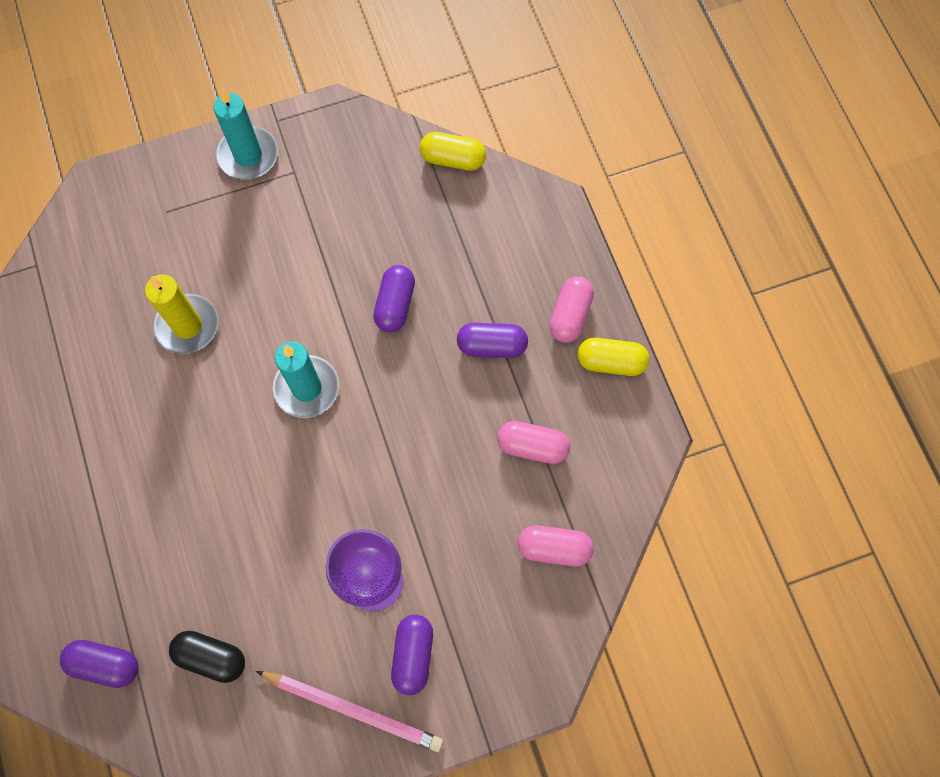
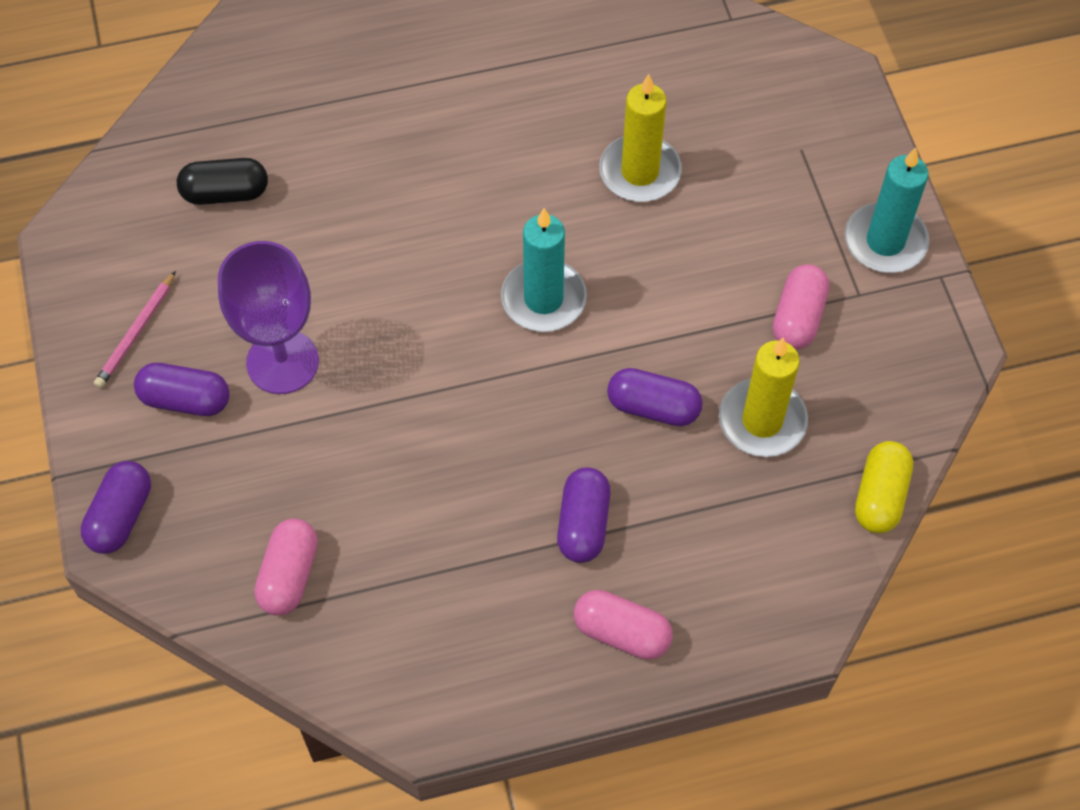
camera: 95 degrees right, 10 degrees down
(105, 664) = (238, 94): purple capsule -> purple capsule (121, 516)
(211, 657) = (225, 193): black capsule -> black capsule turned 60 degrees clockwise
(353, 709) = (136, 333): pink pencil -> pink pencil, size x0.62
(401, 232) = (762, 421): none -> yellow candle
(532, 446) = (432, 562): pink capsule -> pink capsule (798, 318)
(611, 362) = (545, 681): yellow capsule -> none

